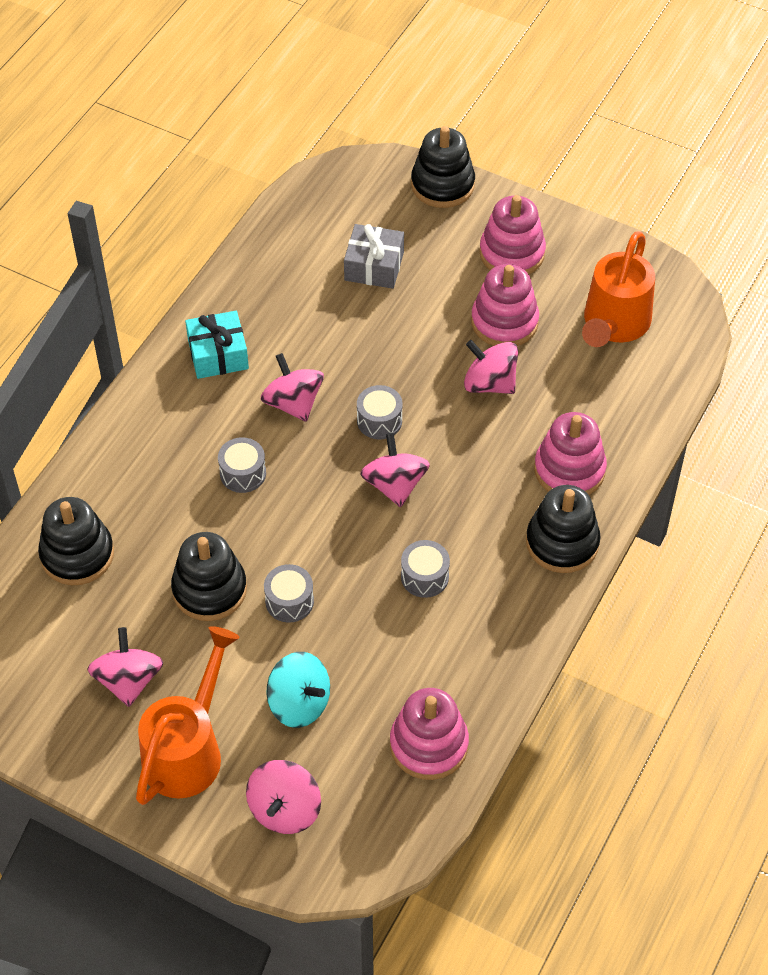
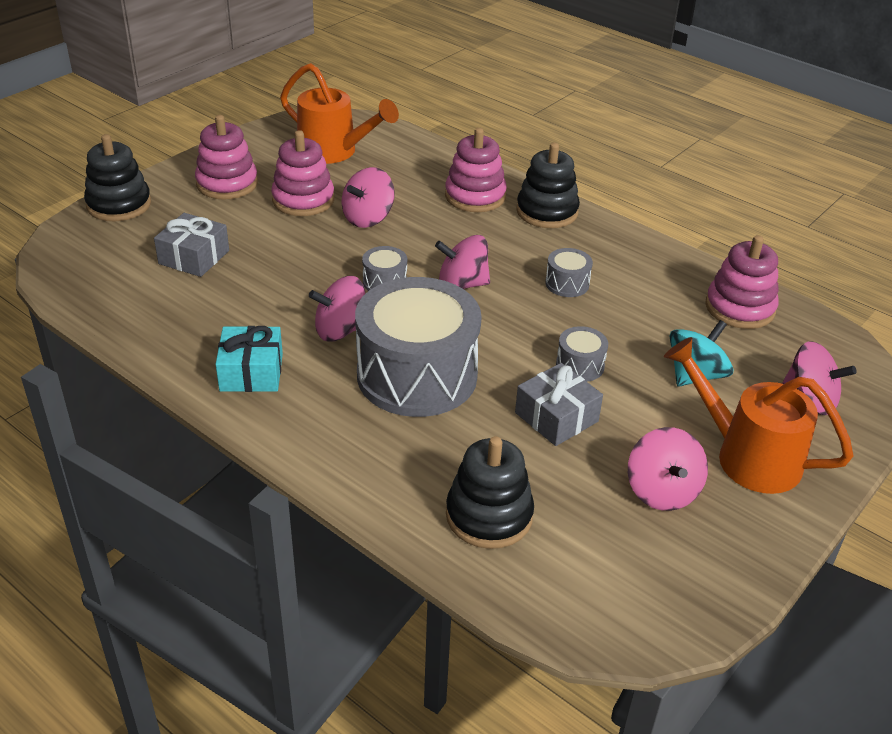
camera: 80 degrees left, 15 degrees down
(128, 680) = (662, 491): pink spinning top -> pink spinning top turned 105 degrees counterclockwise
(209, 589) = (556, 417): black stacking toy -> grey gift
(243, 473) = (417, 375): grey drum -> grey drum, size x2.45

